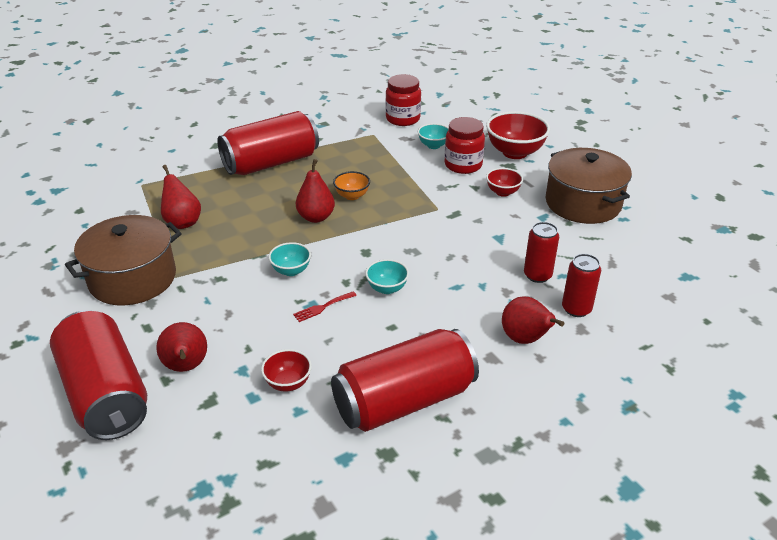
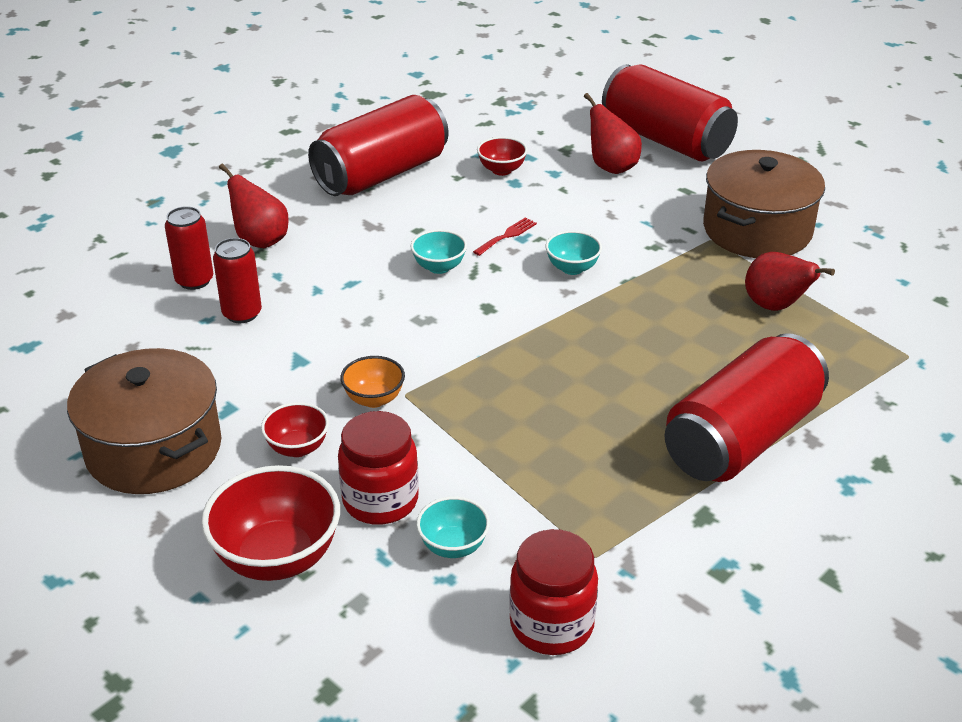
camera: 165 degrees right, 0 degrees up
(316, 217) = (589, 346): red pear -> none
(352, 196) = (555, 394): orange bowl -> orange bowl (374, 399)

